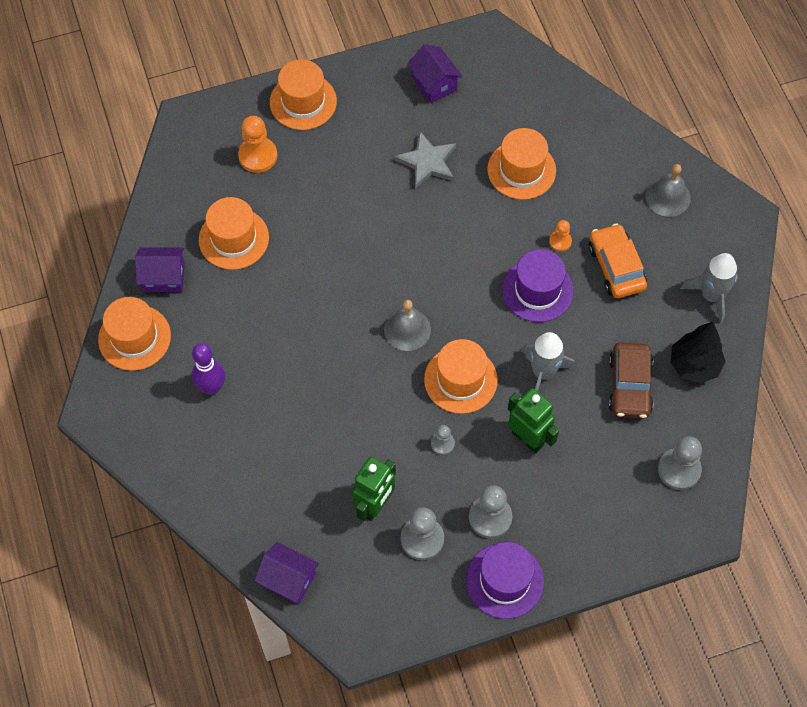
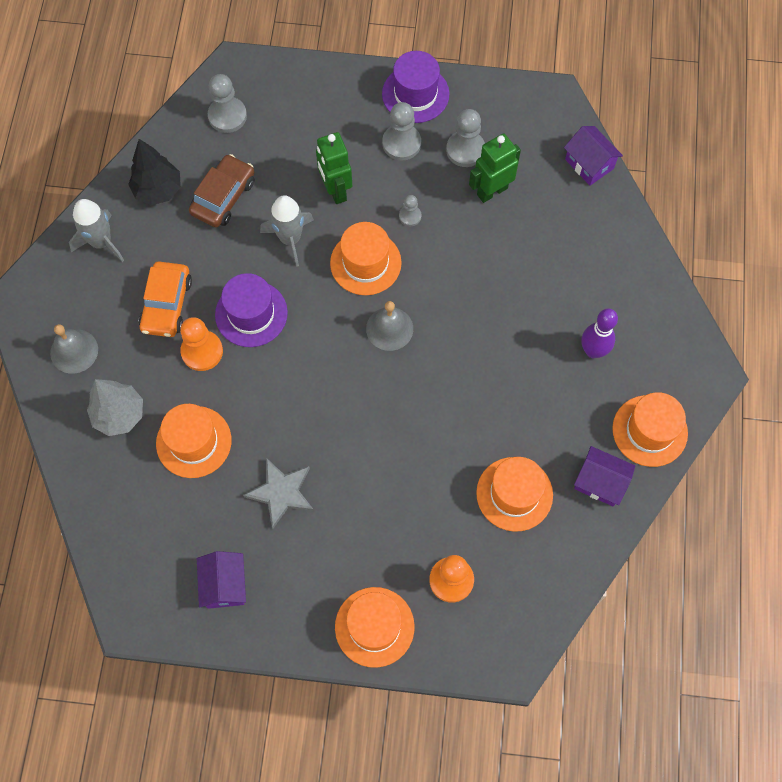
camera: 155 degrees left, 5 degrees up
(560, 241) = (202, 351): orange pawn -> orange pawn, size x1.78
(595, 165) = (119, 415): none -> grey tree

